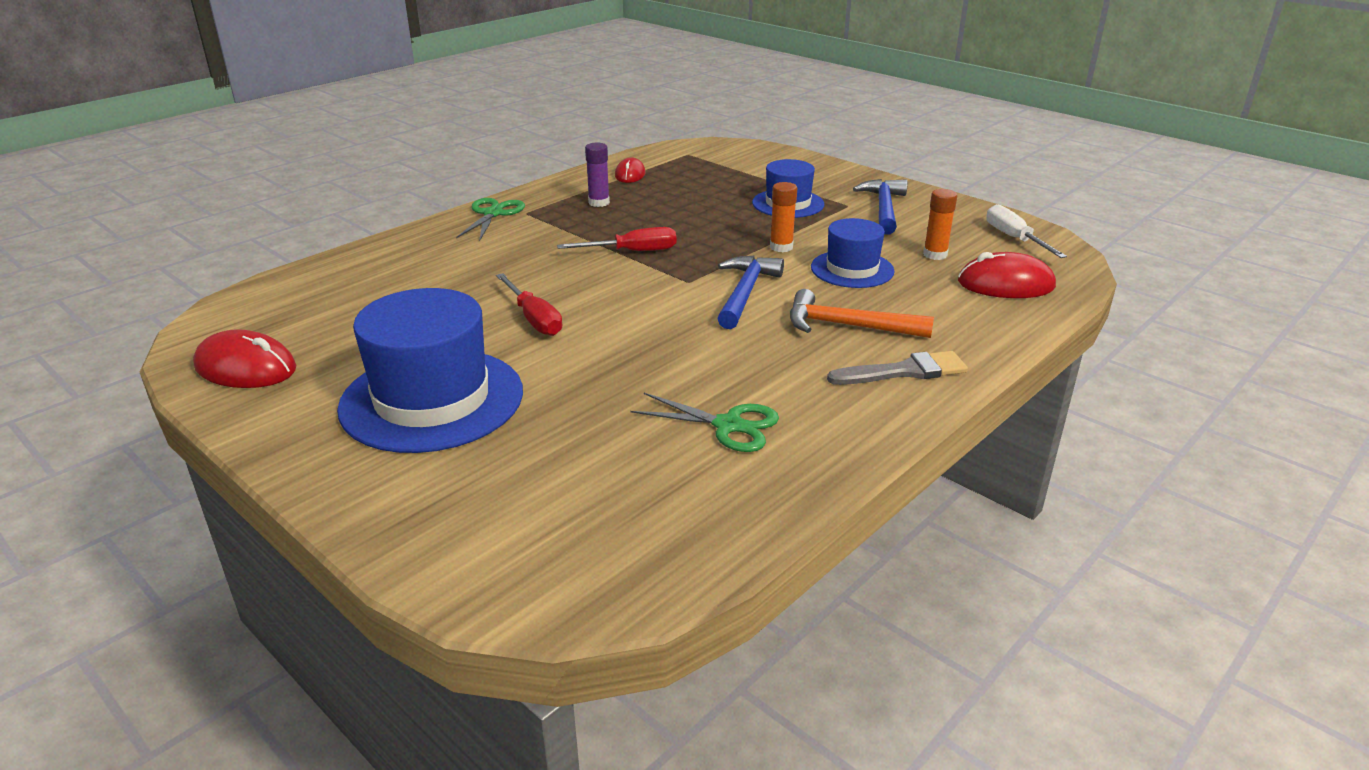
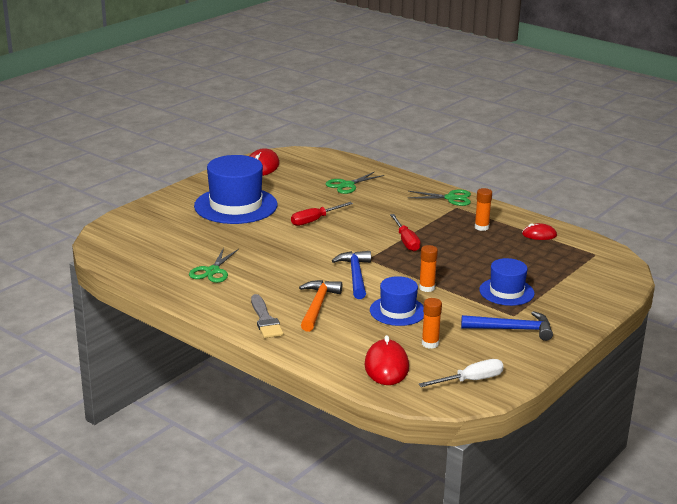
camera: 85 degrees right, 5 degrees down
(397, 285) = (347, 185): none -> green scissors
(599, 202) = (481, 227): purple glue stick -> orange glue stick
(745, 293) = (355, 275): blue hammer -> blue hammer turned 105 degrees counterclockwise

